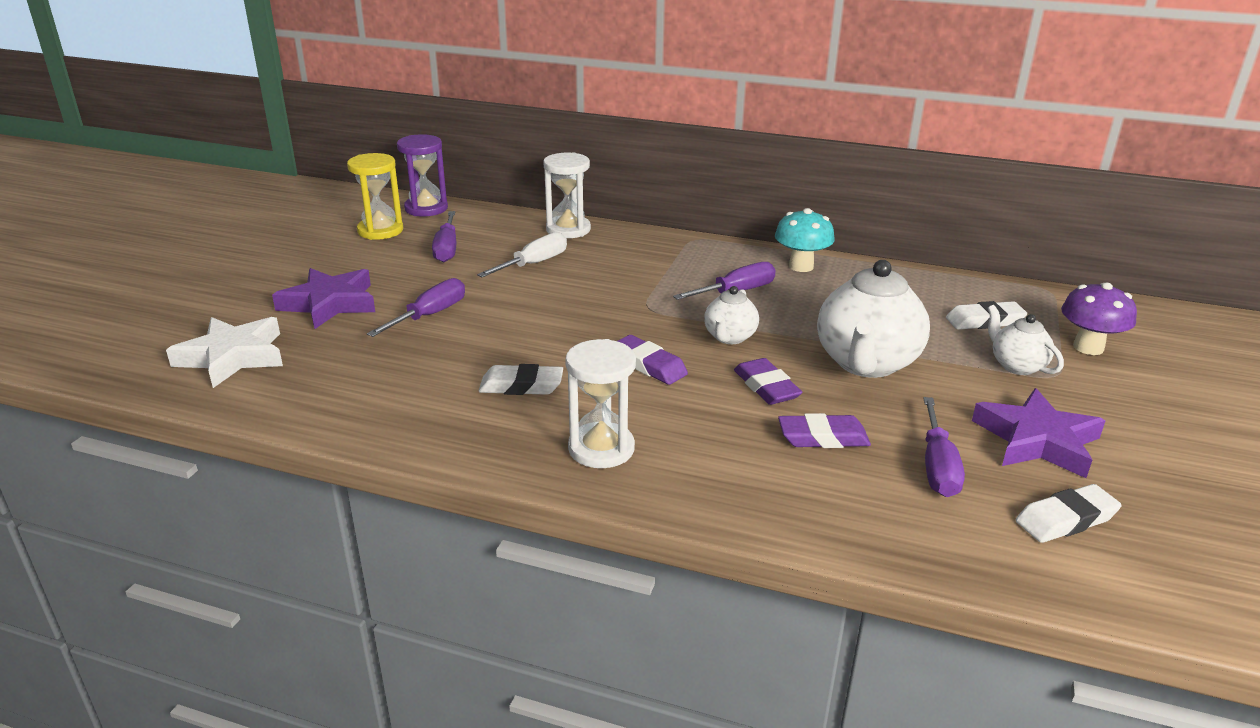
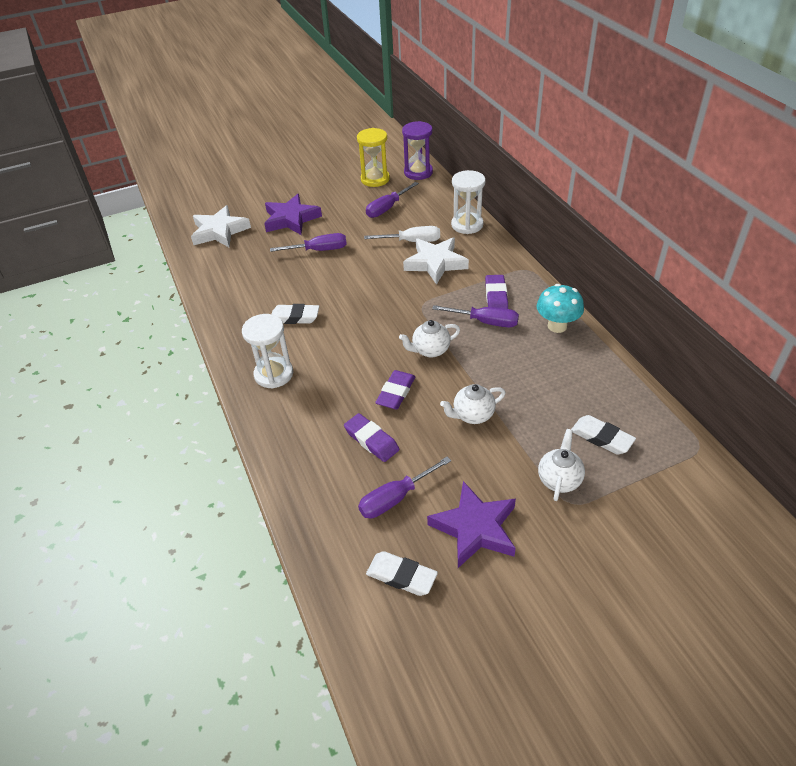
camera: 50 degrees right, 15 degrees up
(521, 386) = (295, 317): white eraser -> white eraser turned 45 degrees counterclockwise
(595, 270) = (435, 263): none -> white star
(649, 365) = (364, 342): purple eraser -> purple eraser (496, 297)
(866, 363) = (472, 415): white teapot -> white teapot, size x0.53
(1088, 347) = (636, 503): purple mushroom -> none

